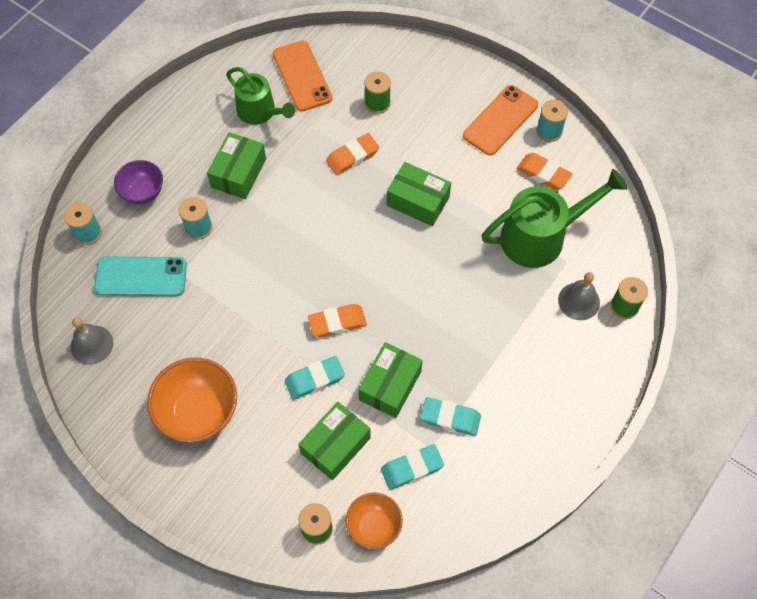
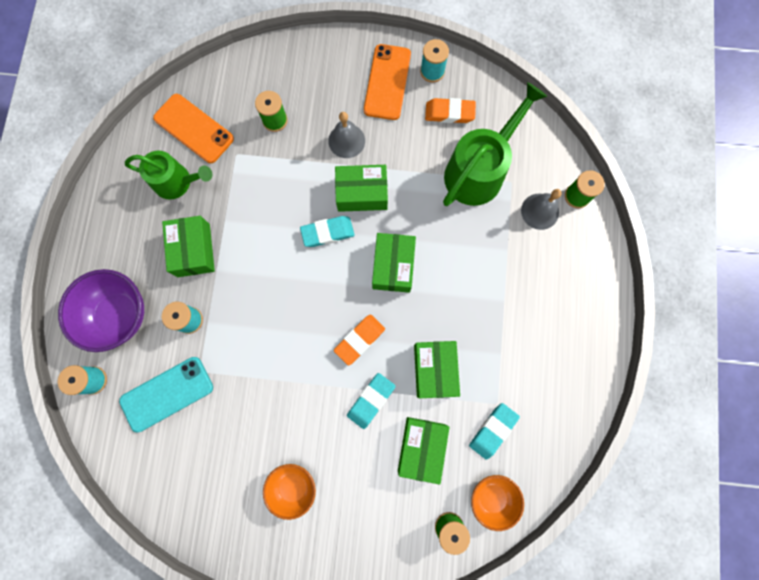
camera: 30 degrees left, 15 degrees up
(92, 344) = (162, 480): grey bell -> grey bell (346, 140)
(143, 193) = (120, 315): purple bowl -> purple bowl, size x1.63
(199, 413) = (293, 486): orange bowl -> orange bowl, size x0.61
(352, 157) = (283, 182): orange eraser -> none
(407, 277) = (393, 266): none -> green box
(450, 418) = (498, 370): turquoise eraser -> turquoise eraser (327, 232)

